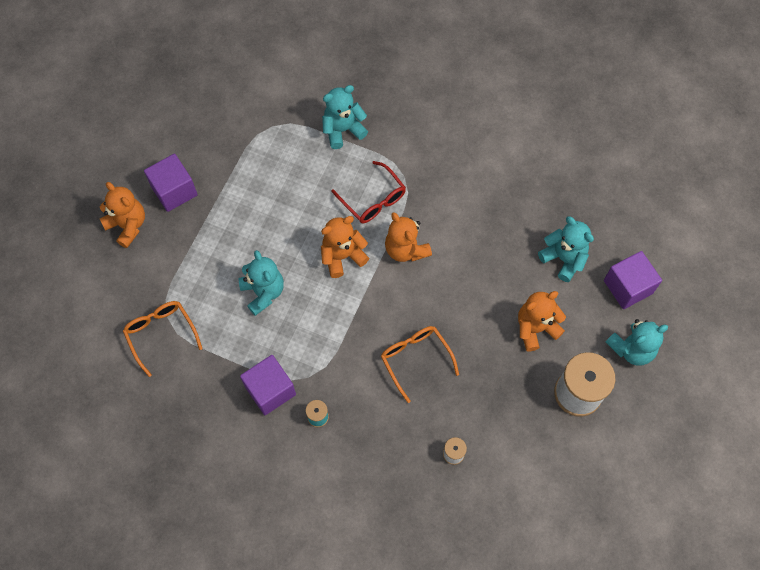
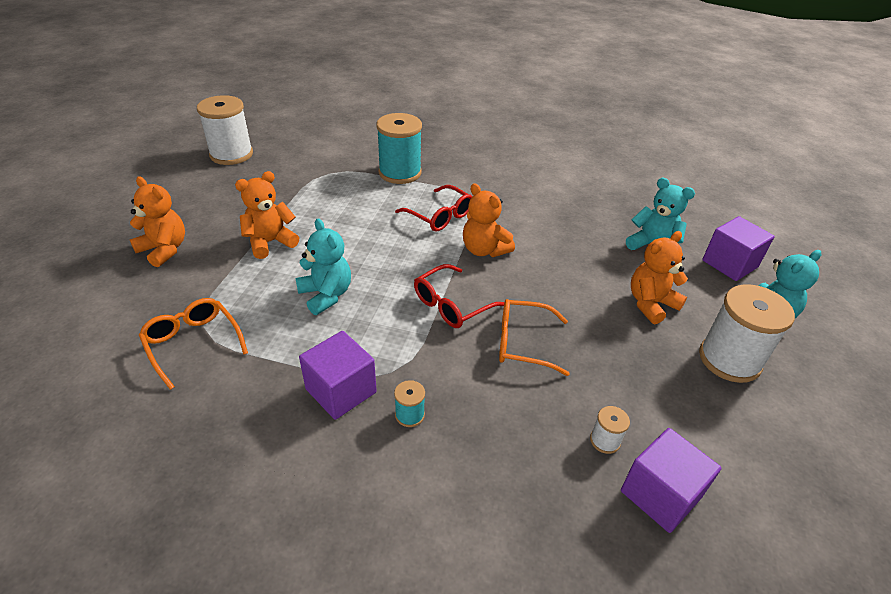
camera: 10 degrees left, 25 degrees down
(174, 191) = (222, 221): purple cube -> purple cube (660, 494)
(177, 88) = (231, 154): none -> white spool
(342, 256) = (415, 259): orange teddy bear -> orange teddy bear (270, 242)
(343, 130) = (400, 173): turquoise teddy bear -> turquoise spool
(365, 313) = (451, 305): none -> red glasses
(415, 359) = (523, 343): orange glasses -> orange glasses turned 45 degrees counterclockwise

